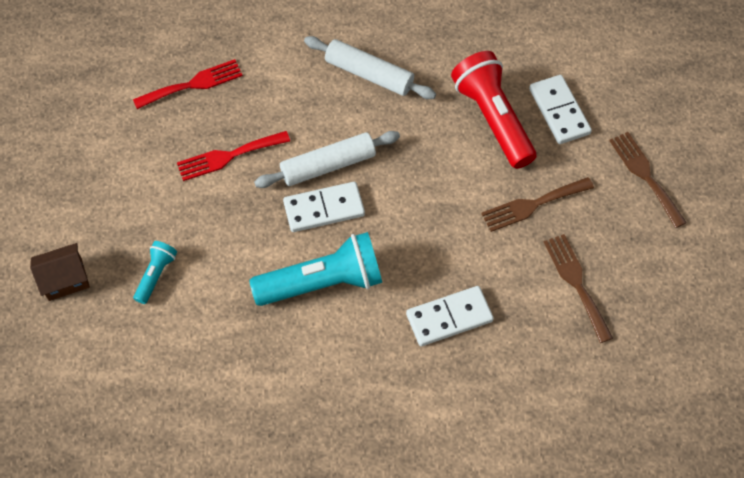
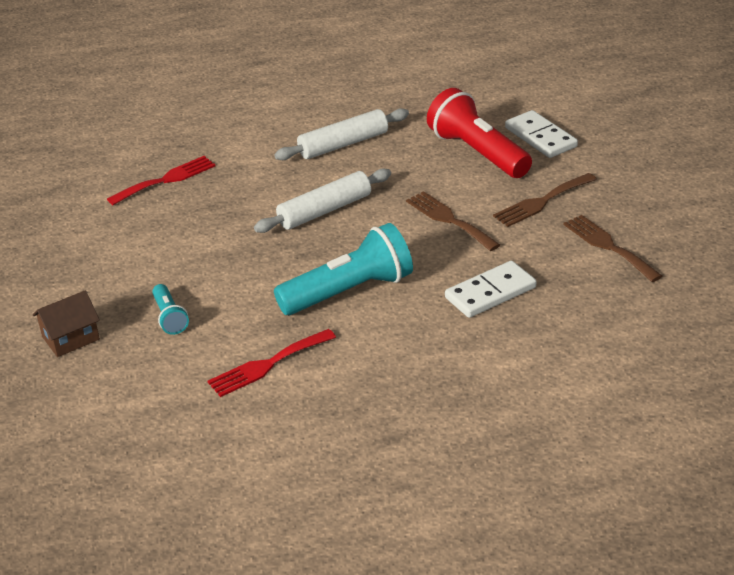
camera: 10 degrees left, 25 degrees down
(156, 275) = (169, 317): turquoise flashlight -> turquoise flashlight turned 150 degrees clockwise
(228, 156) = (219, 222): red fork -> red fork (267, 365)
(324, 208) = (331, 240): white domino -> none
(369, 74) = (343, 144): white rolling pin -> white rolling pin turned 45 degrees counterclockwise
(645, 175) = (642, 164): brown fork -> brown fork (449, 219)

